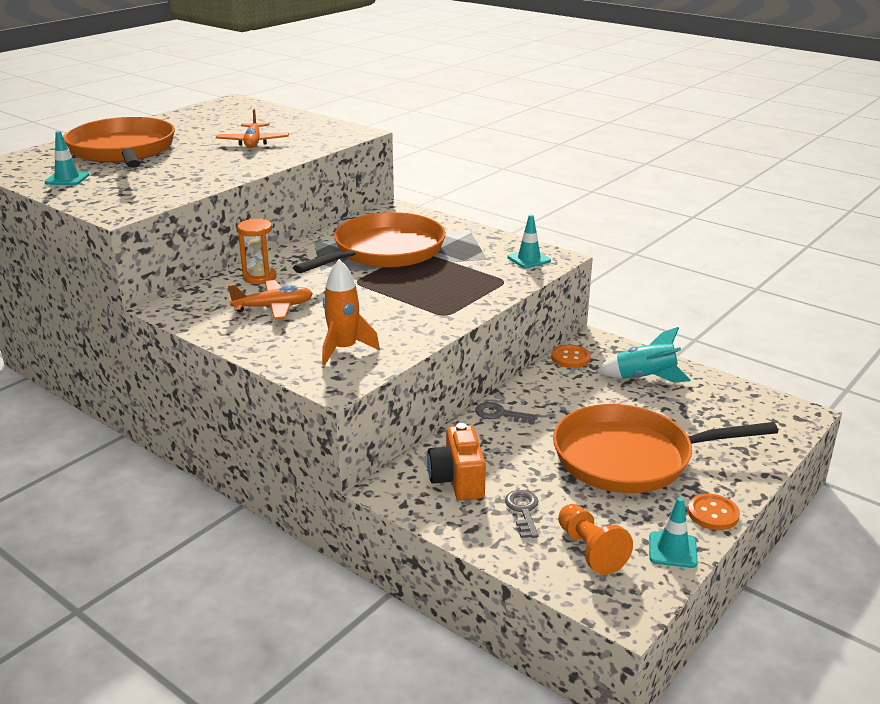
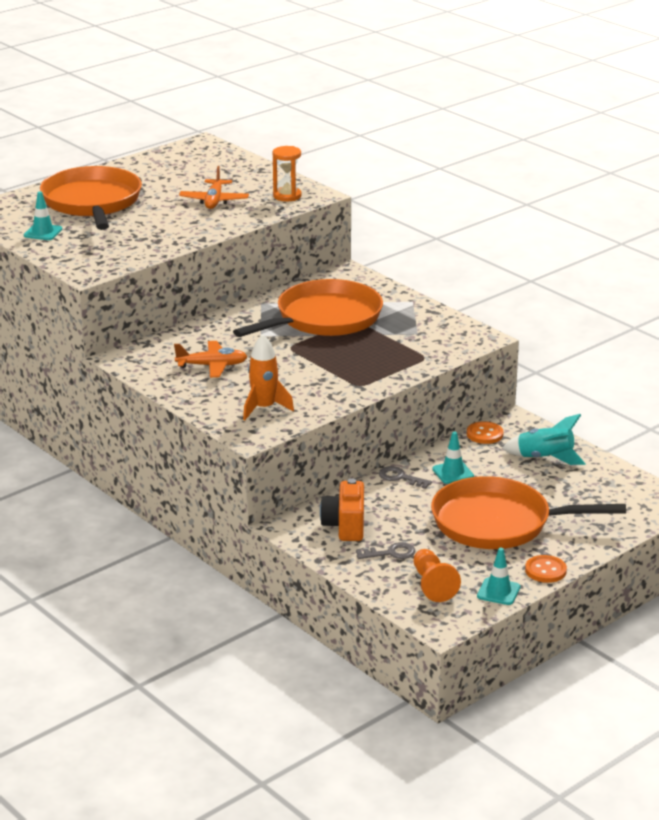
camera: 10 degrees right, 0 degrees up
(259, 277) = (204, 336): orange hourglass -> orange hourglass (287, 196)
(523, 511) = (391, 553): grey key -> grey key turned 75 degrees clockwise
(529, 259) = (456, 337): turquoise traffic cone -> turquoise traffic cone (453, 473)

